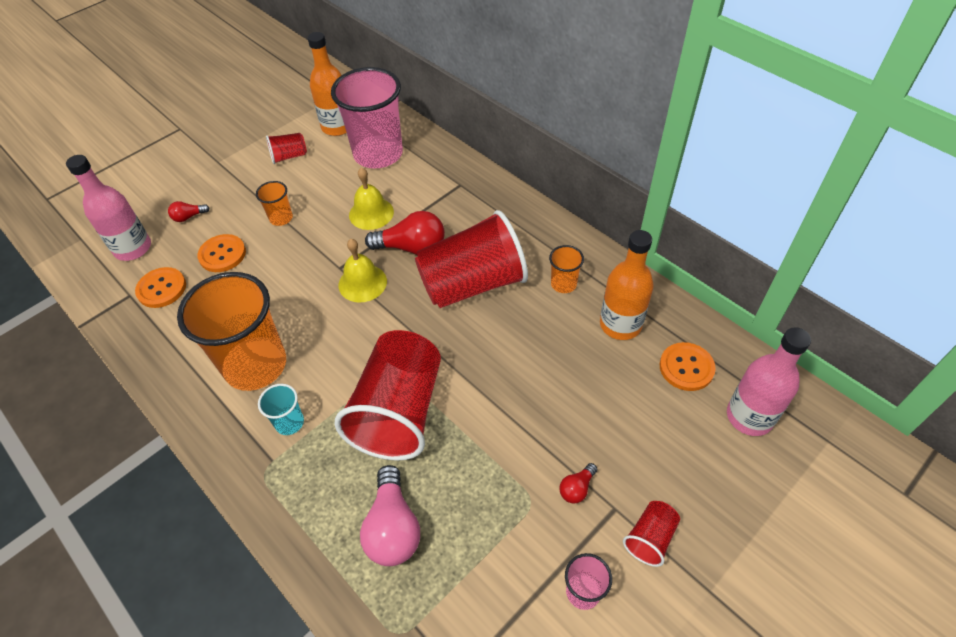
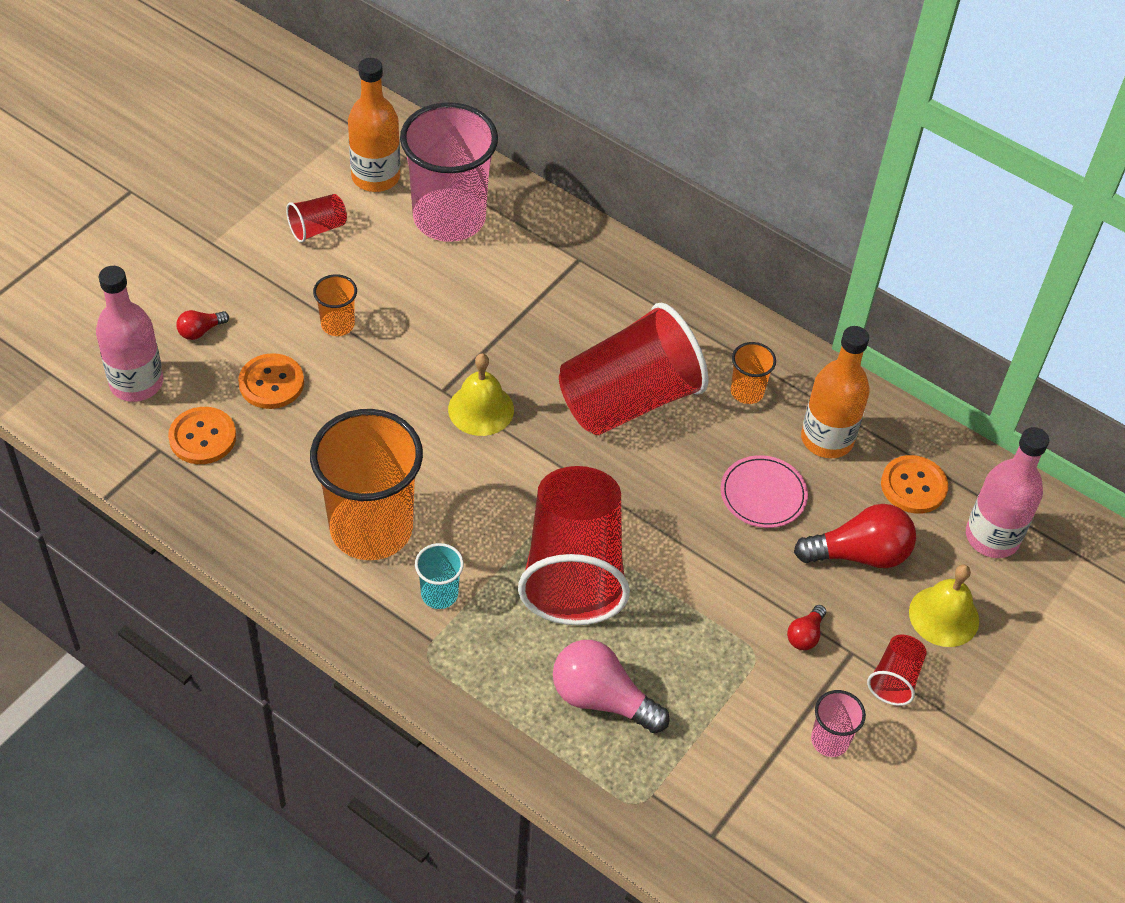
camera: 15 degrees left, 0 degrees up
(371, 213) = (464, 309): yellow bell -> yellow bell (944, 616)
(393, 528) = (601, 699): pink light bulb -> pink light bulb turned 135 degrees clockwise
(412, 247) = (535, 355): red light bulb -> red light bulb (859, 554)
(562, 364) = (763, 494): none -> pink plate

